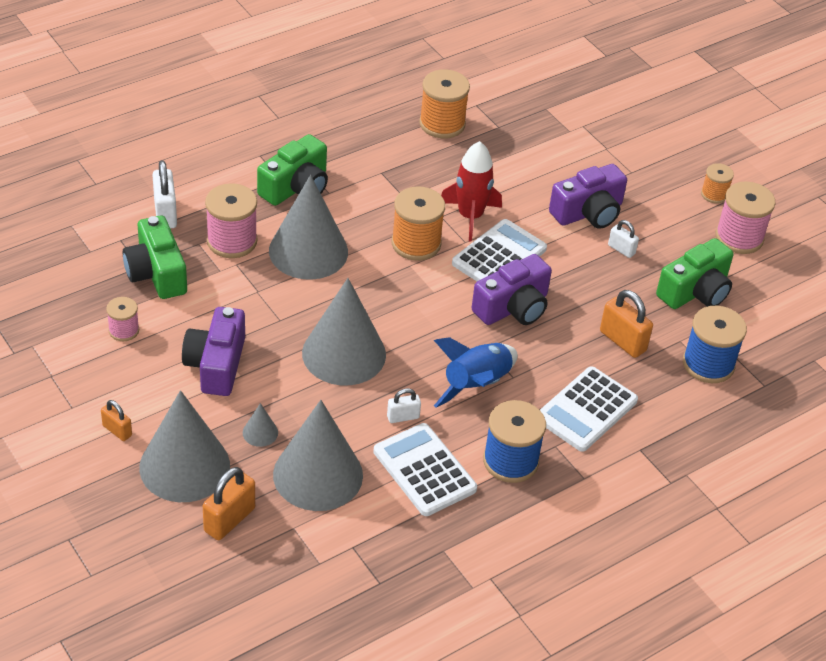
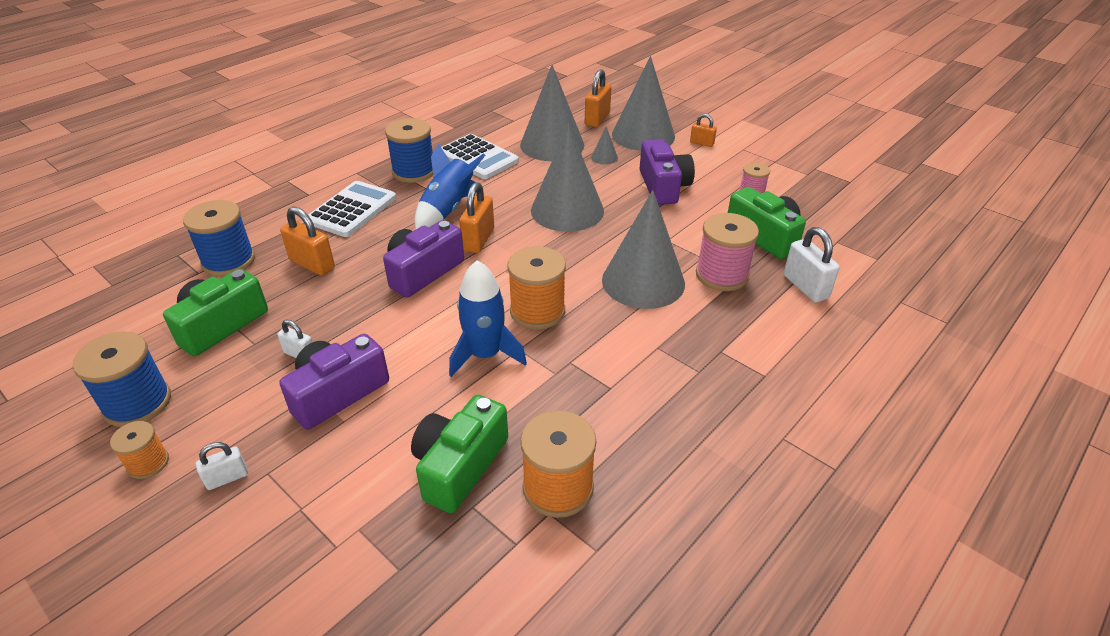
camera: 170 degrees right, 5 degrees down
(296, 187) = (697, 345): green camera -> green camera (459, 466)
(403, 417) = (503, 181): white padlock -> white padlock (227, 478)
(451, 334) = (478, 240): none -> orange padlock
(470, 216) = (485, 355): red rocket -> blue rocket
(499, 256) = (444, 317): white calculator -> none
(739, 237) = (137, 403): pink spool -> blue spool

